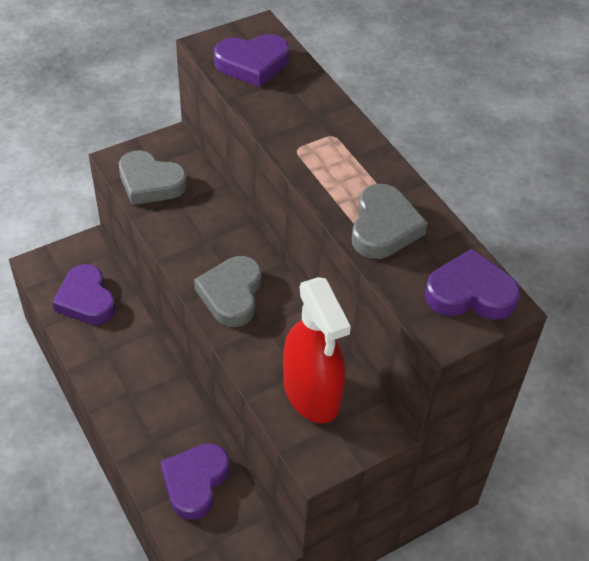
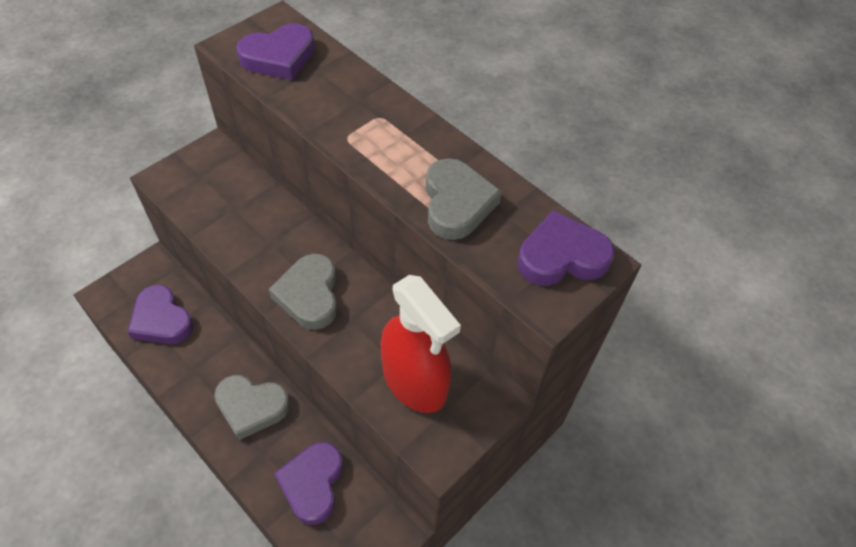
camera: 15 degrees left, 5 degrees up
(150, 183) = (200, 195): grey heart -> grey heart (251, 407)

